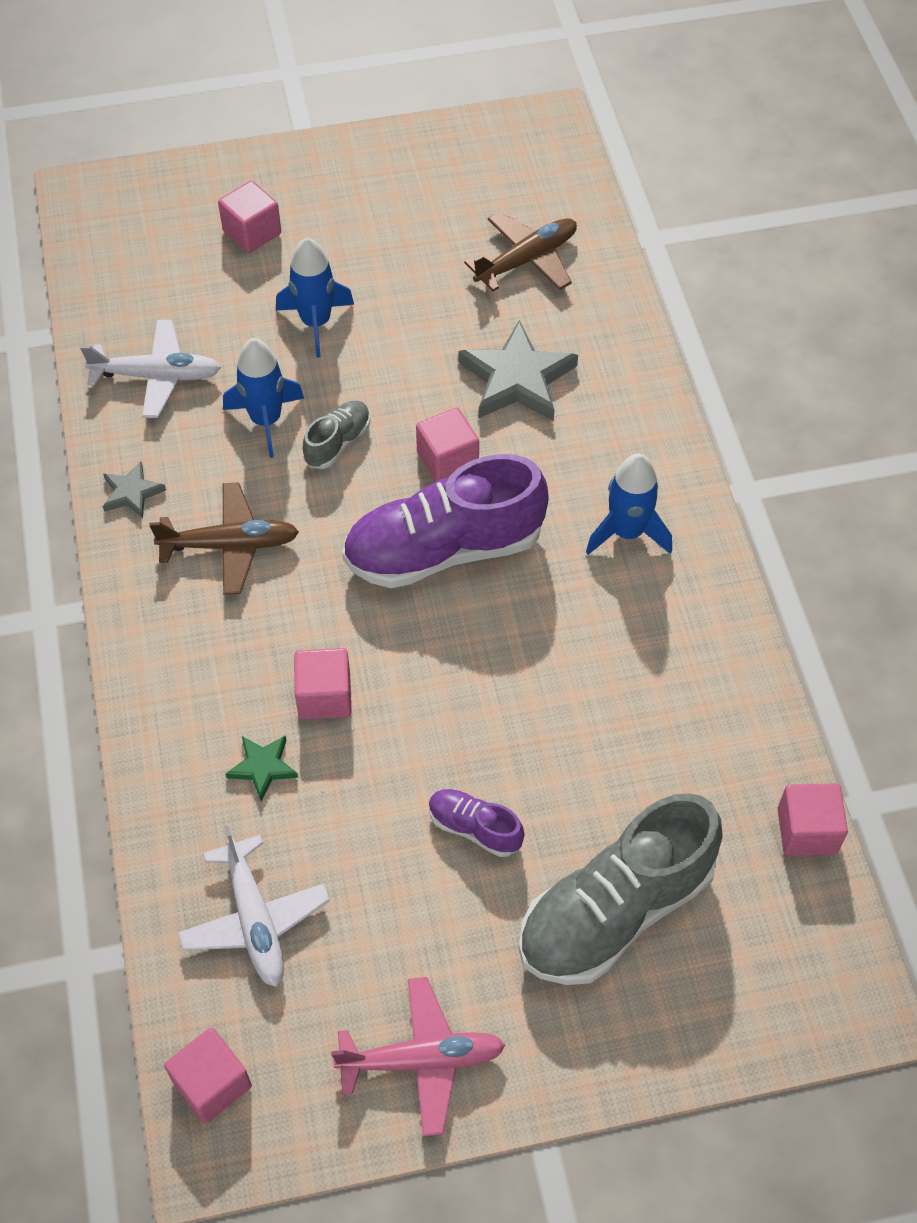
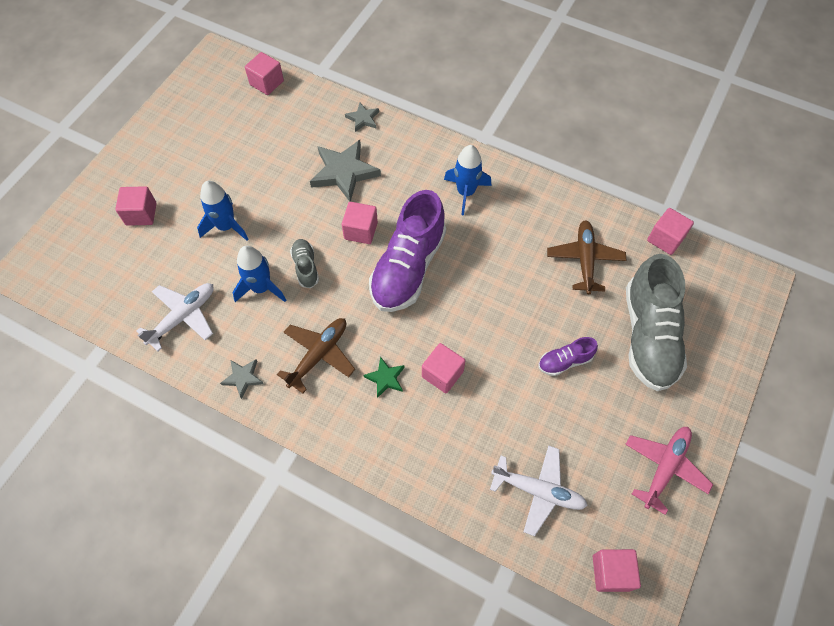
camera: 50 degrees left, 5 degrees up
(262, 767) = (458, 429): green star -> green star (385, 378)
(526, 260) = (282, 121): brown plane -> brown plane (584, 259)
(567, 201) = (267, 83): none -> pink cube
(622, 337) = (363, 119): none -> grey star

